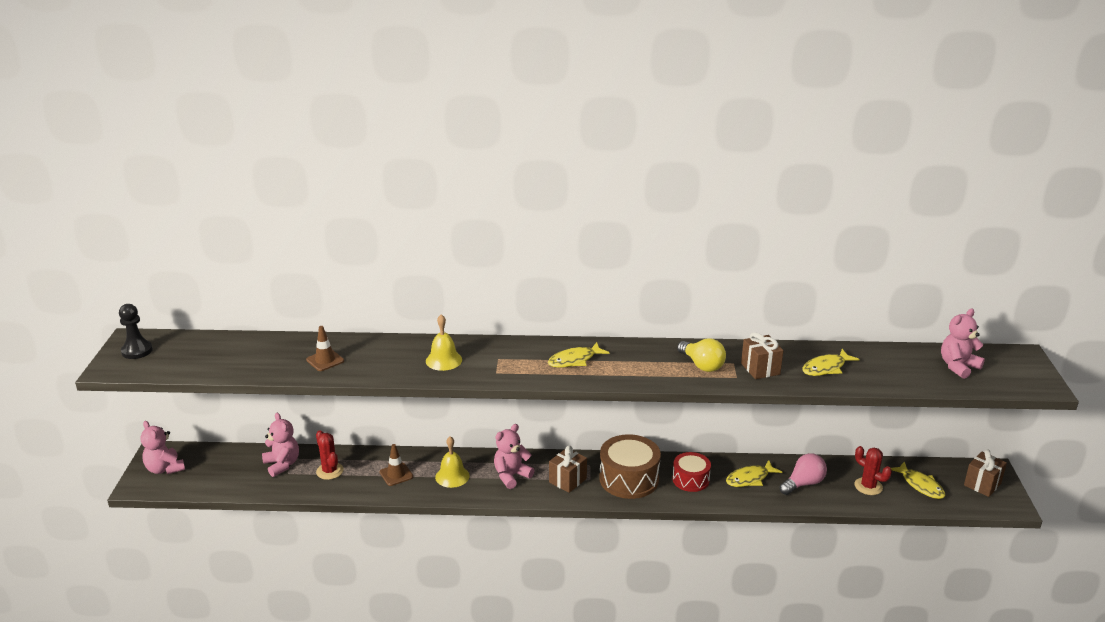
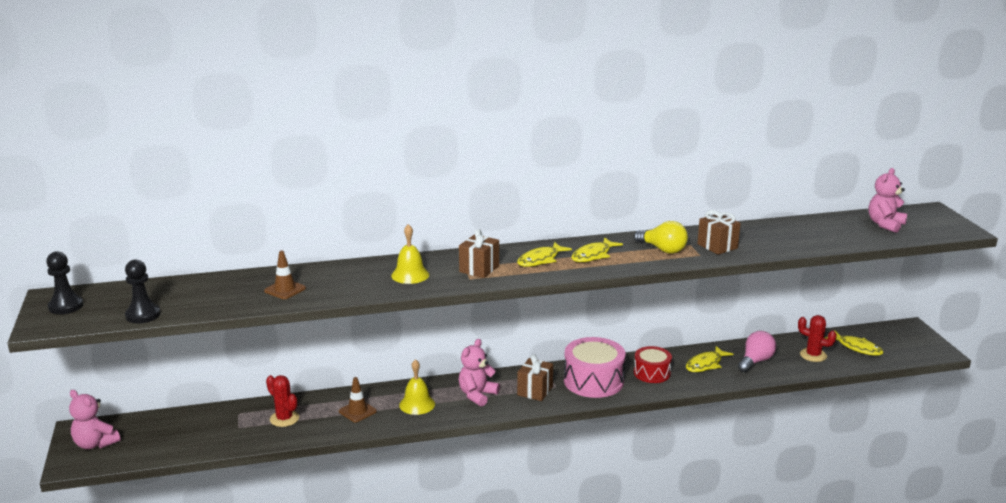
camera: 15 degrees left, 5 degrees down
(194, 370) = (143, 315): none -> black pawn
(282, 464) = (229, 420): pink teddy bear -> none
(629, 479) = (593, 381): brown drum -> pink drum
(826, 368) = (774, 239): yellow fish -> yellow fish (593, 255)
(982, 484) = (907, 339): brown gift -> brown gift (479, 269)

